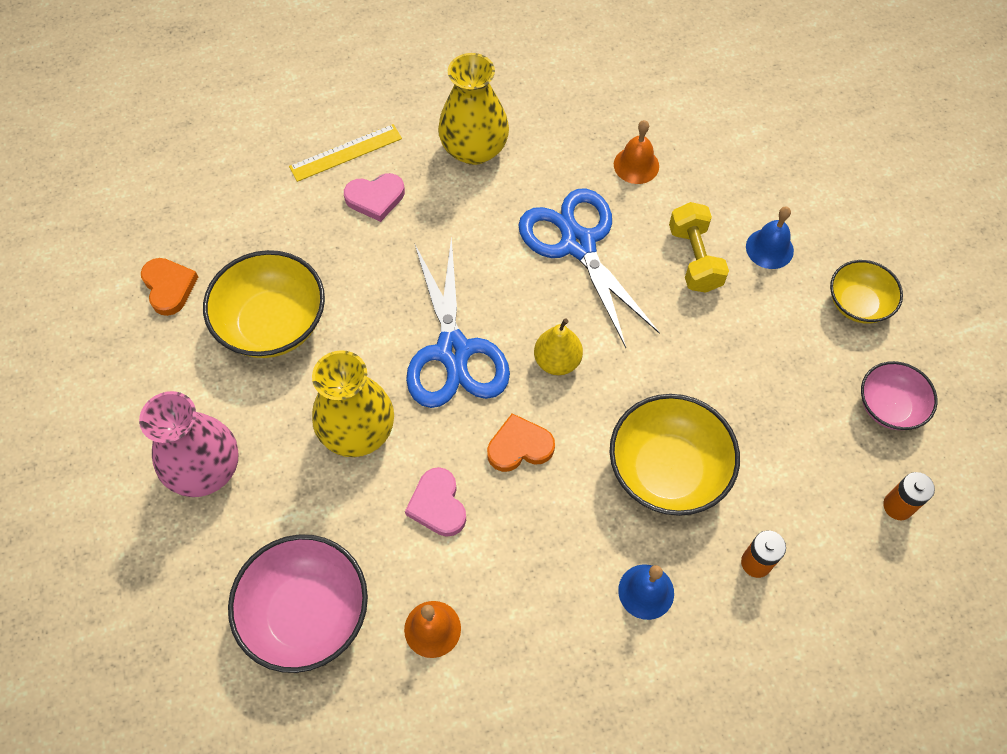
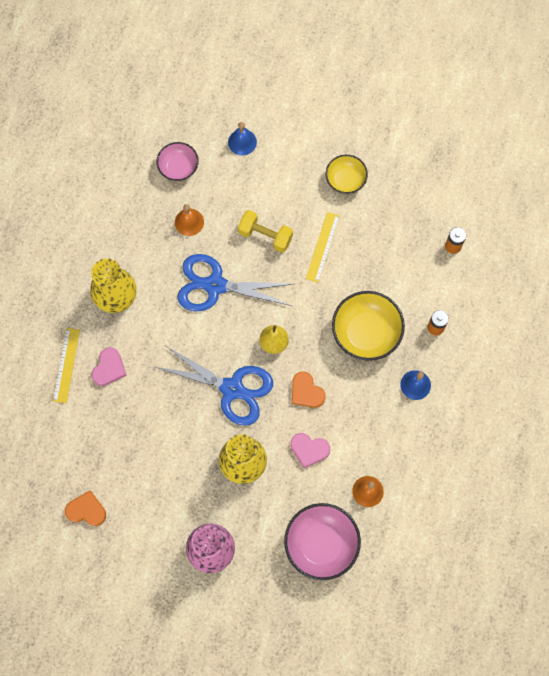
camera: 55 degrees left, 10 degrees up
(273, 324) = (150, 469): yellow bowl -> none
(519, 446) = (306, 392): orange heart -> orange heart turned 60 degrees counterclockwise
(740, 335) = (322, 247): none -> yellow ruler
(769, 248) = (286, 196): blue bell -> blue bell (242, 142)
(889, 406) = (405, 210): pink bowl -> pink bowl (178, 167)

